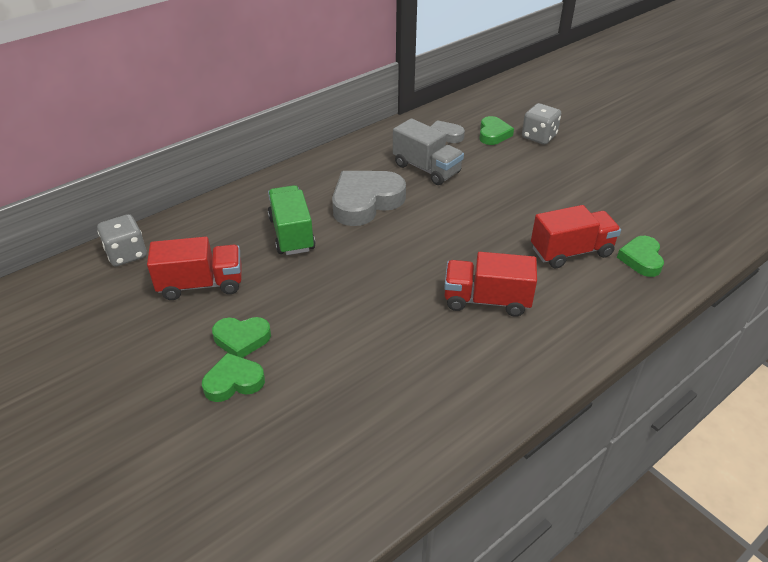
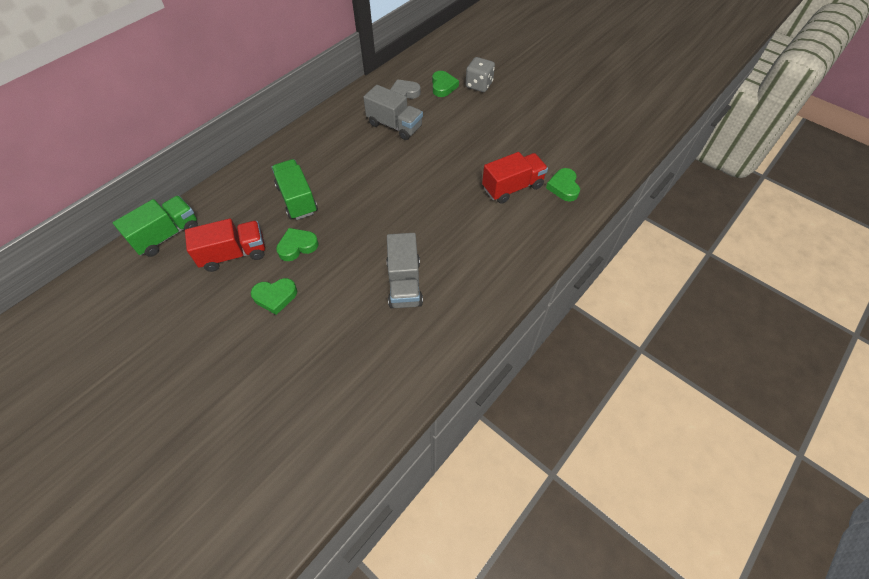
camera: 10 degrees left, 15 degrees up
(126, 254) = (167, 235): grey dice -> green truck
(233, 382) = (276, 333): green heart -> green heart (297, 246)
(366, 202) = (351, 162): grey heart -> none
(412, 345) = (404, 283): none -> grey truck
(486, 300) = (454, 237): red truck -> none

